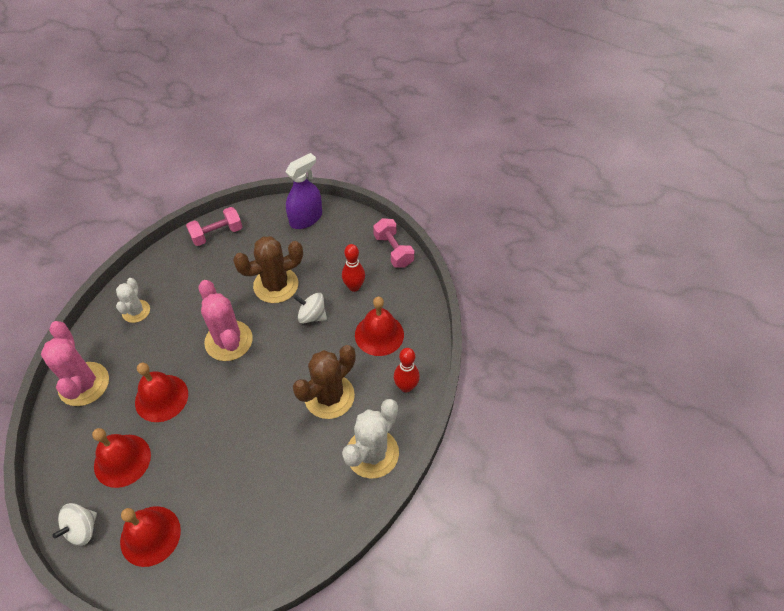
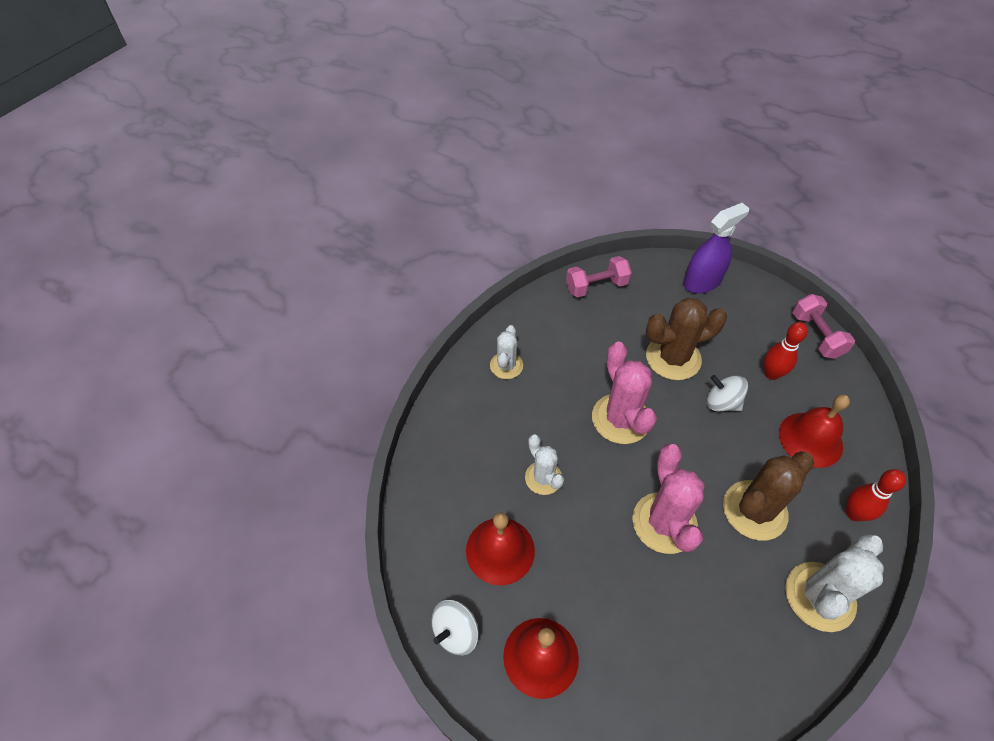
camera: 10 degrees right, 0 degrees up
(84, 384) = (449, 446): pink cactus -> pink cactus (664, 523)
(161, 398) = (543, 478): red bell -> white cactus

